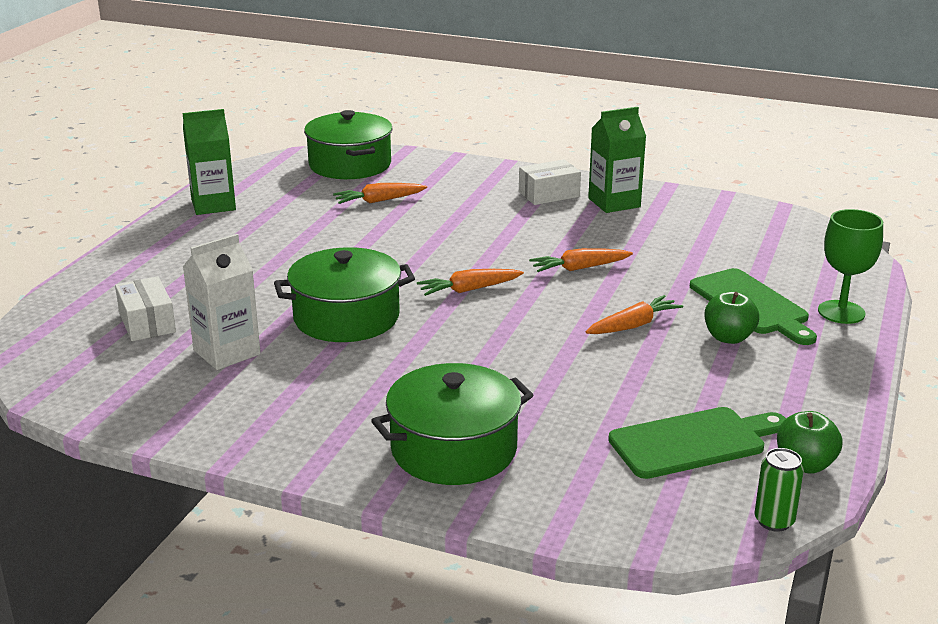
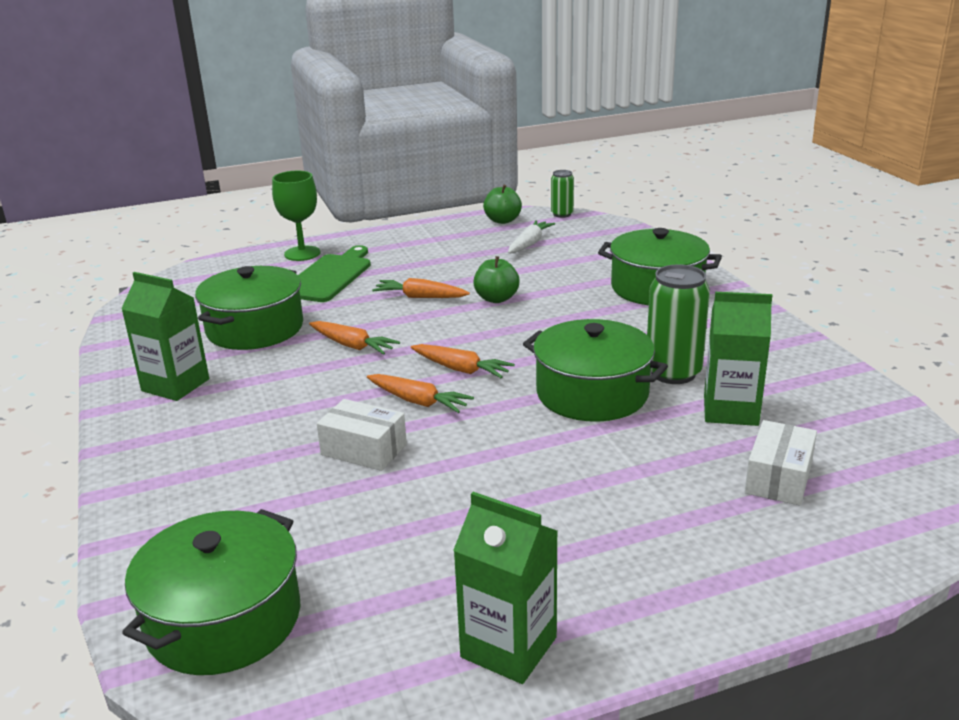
camera: 130 degrees left, 0 degrees up
(227, 352) = (730, 410): white carton -> green carton
(308, 361) = (673, 373): none -> green can
(379, 201) = (328, 518): orange carrot -> orange carrot (418, 401)
(549, 194) = (187, 425): white box -> white box (364, 449)
(673, 246) = (255, 328): none -> green pot
(693, 442) = (529, 244): green cutting board -> white carrot
(728, 338) = (391, 269): green apple -> green apple (496, 299)

